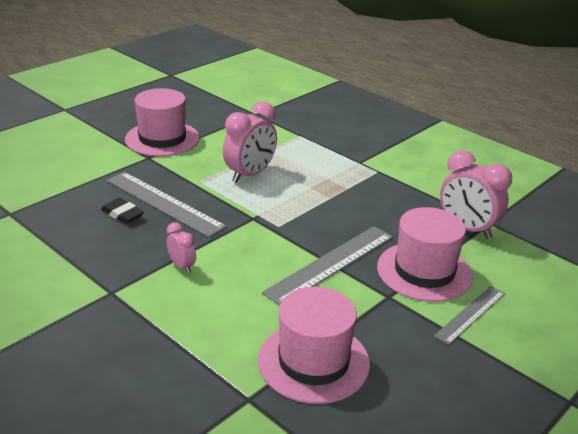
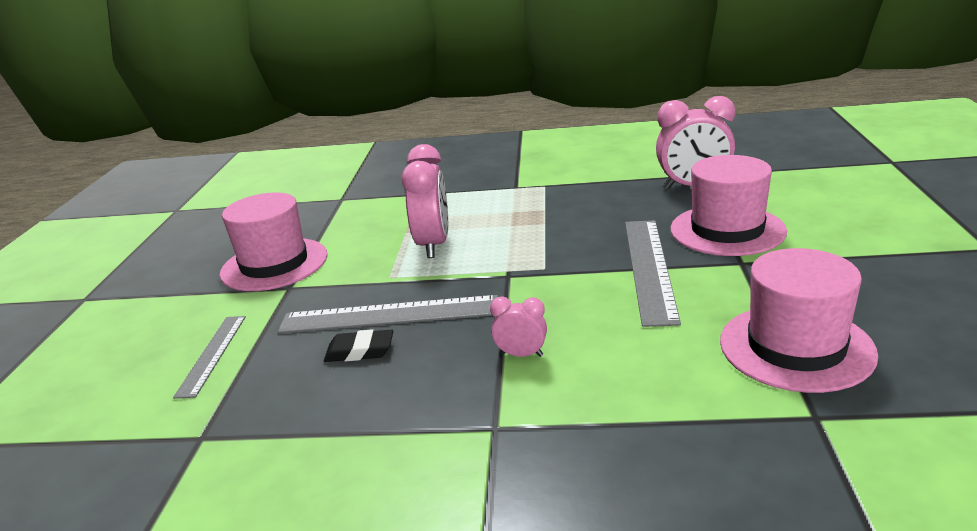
camera: 35 degrees left, 5 degrees down
(470, 314) = (818, 237): grey ruler -> grey ruler (212, 354)

